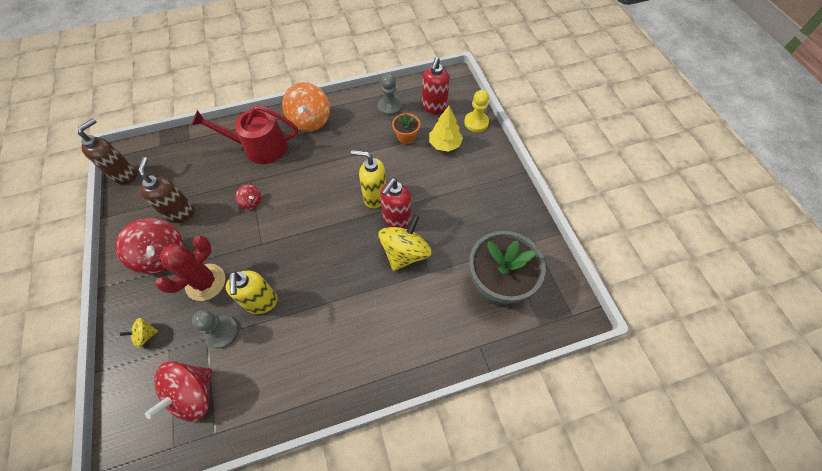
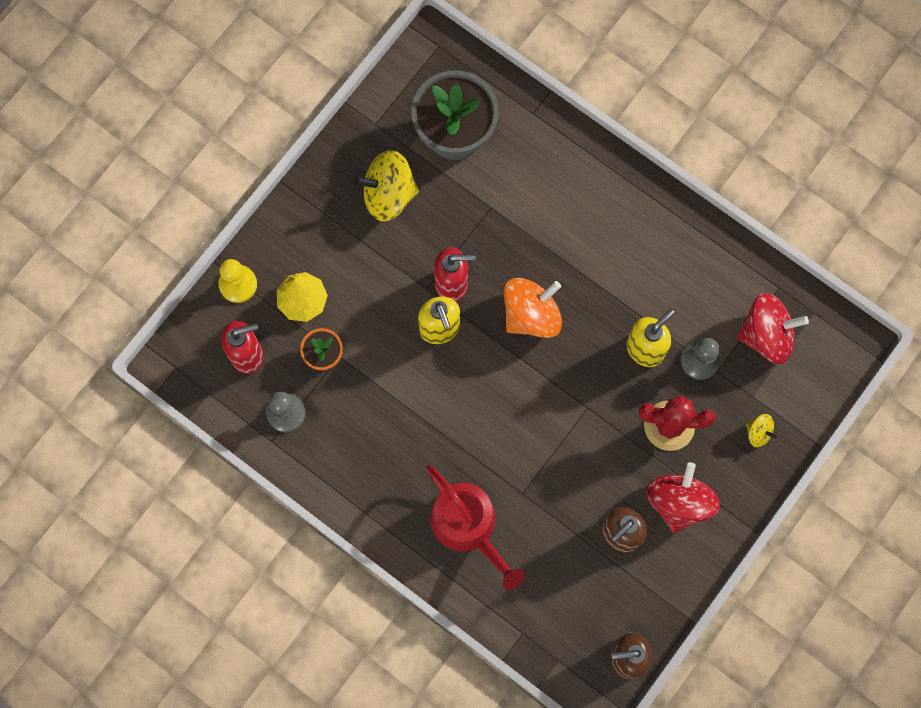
camera: 125 degrees left, 15 degrees up
(252, 202) = (547, 465): red spinning top -> none
(310, 120) = (382, 499): orange spinning top -> orange spinning top (531, 315)
(405, 253) = (486, 246): yellow spinning top -> yellow spinning top (388, 194)

